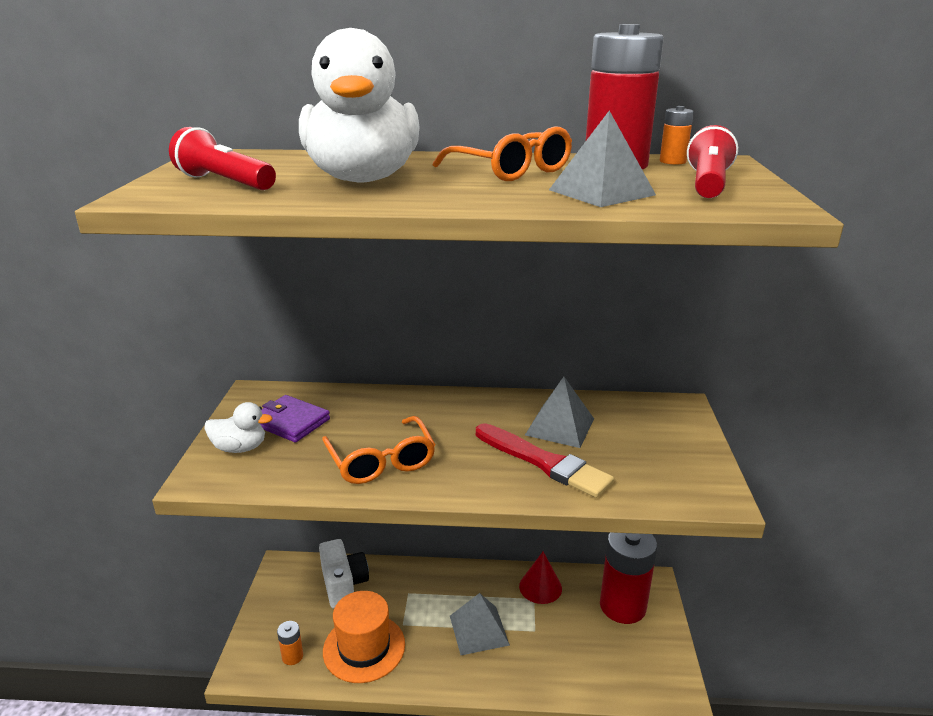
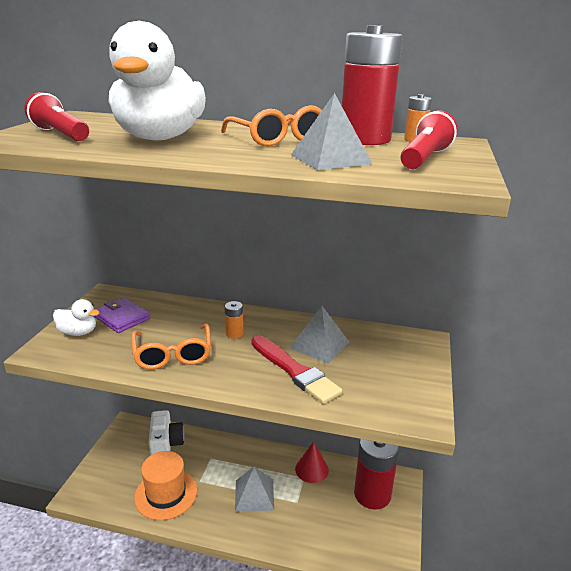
camera: 10 degrees right, 0 degrees up
(292, 656) = (113, 492): orange battery -> orange battery (234, 333)

